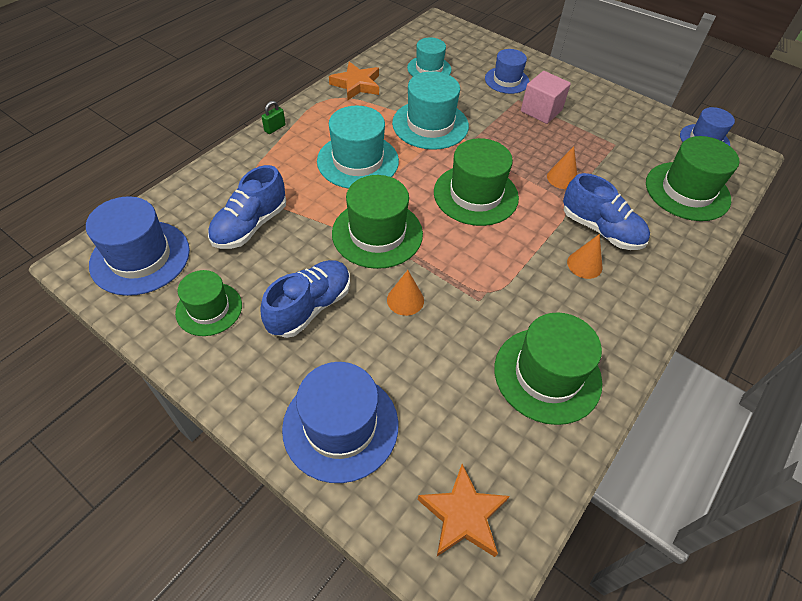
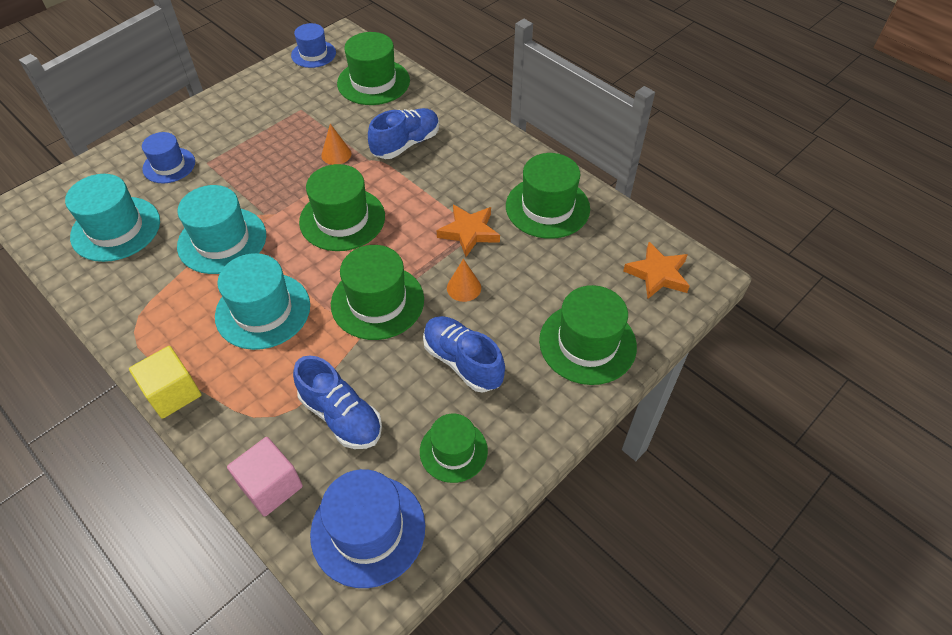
camera: 80 degrees left, 0 degrees up
(275, 128) = (173, 393): green padlock -> yellow cube
(340, 426) = (587, 343): blue hat -> green hat
(356, 85) = (117, 302): orange star -> orange star (469, 232)
(429, 69) = (116, 229): turquoise hat -> turquoise hat, size x1.57
(541, 111) = (232, 149): pink cube -> pink cube (271, 486)
(584, 264) = (443, 163): orange cone -> none

